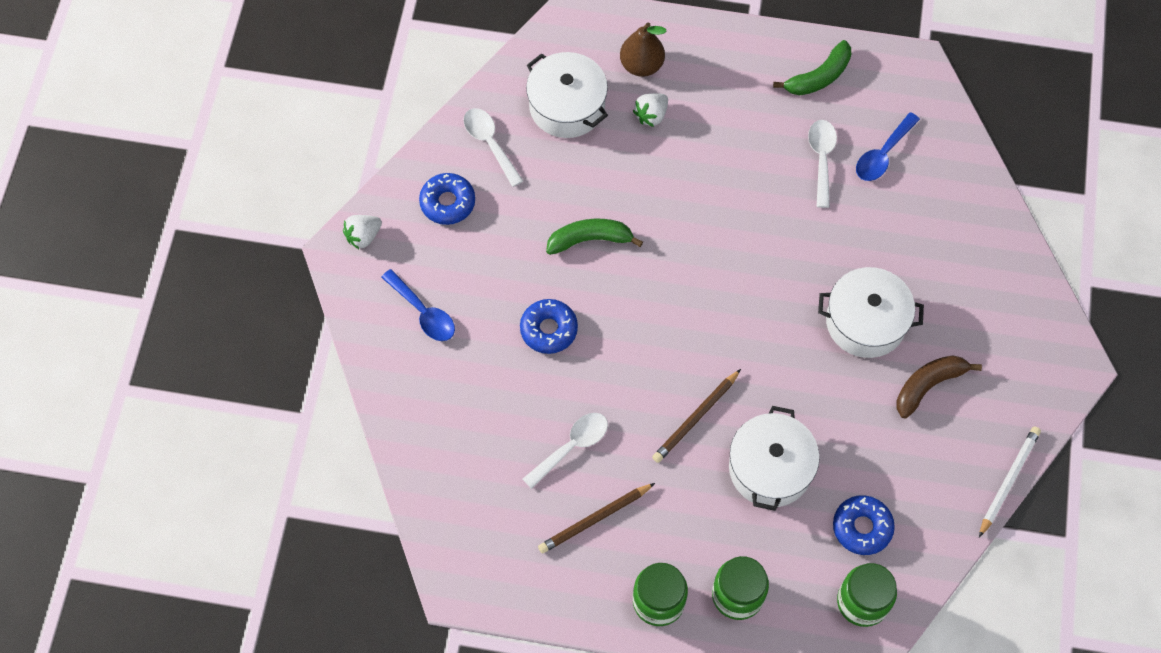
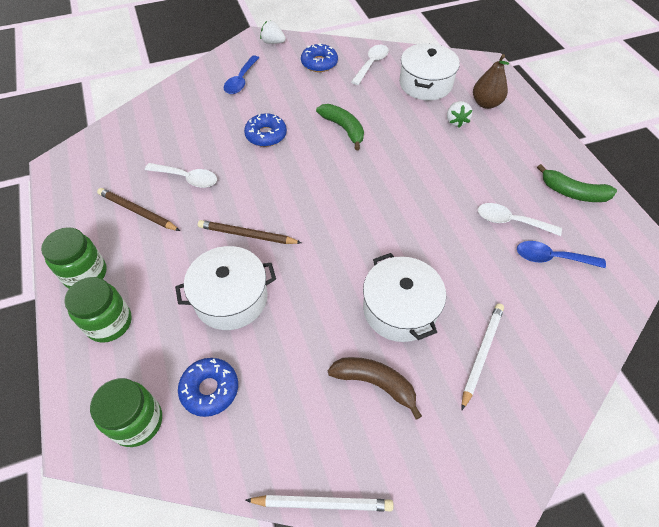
camera: 60 degrees right, 10 degrees down
(651, 115) = (456, 121): white strawberry -> white strawberry turned 105 degrees counterclockwise
(821, 159) = (511, 221): white spoon -> white spoon turned 135 degrees counterclockwise
(946, 282) = (481, 353): none -> white pencil

